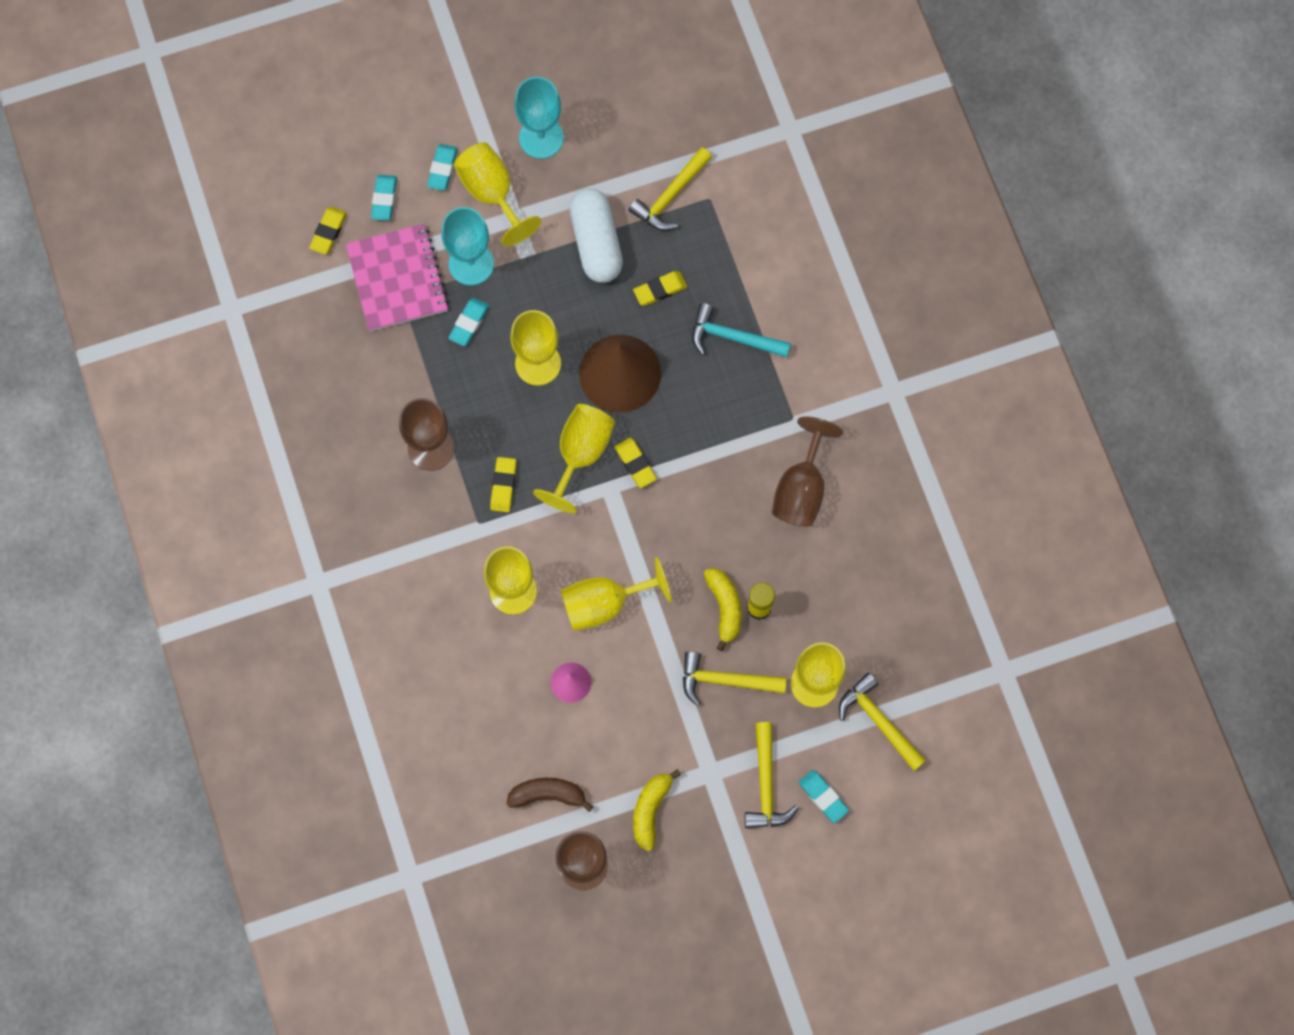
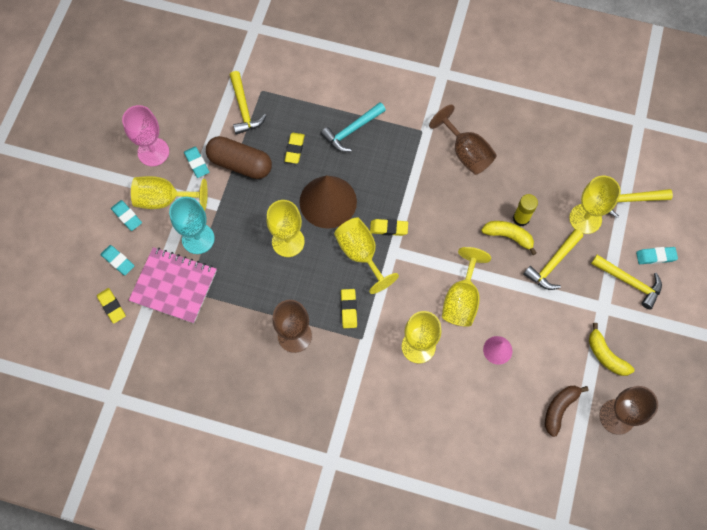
camera: 55 degrees left, 5 degrees down
(469, 323) = (233, 263): turquoise eraser -> turquoise eraser (197, 163)
(503, 485) = (348, 309): yellow eraser -> yellow eraser turned 45 degrees clockwise
(541, 138) = (153, 152): turquoise goblet -> pink goblet
(596, 243) = (240, 164): white capsule -> brown capsule

